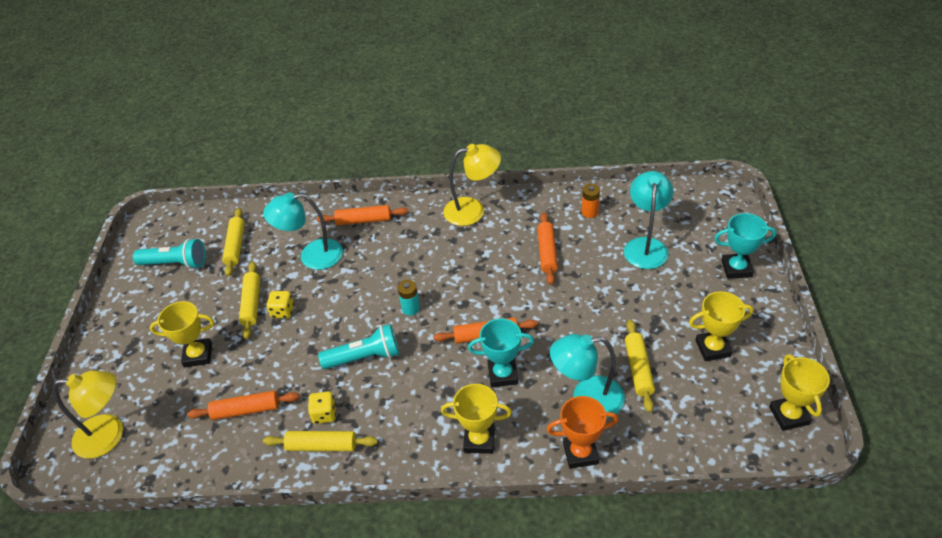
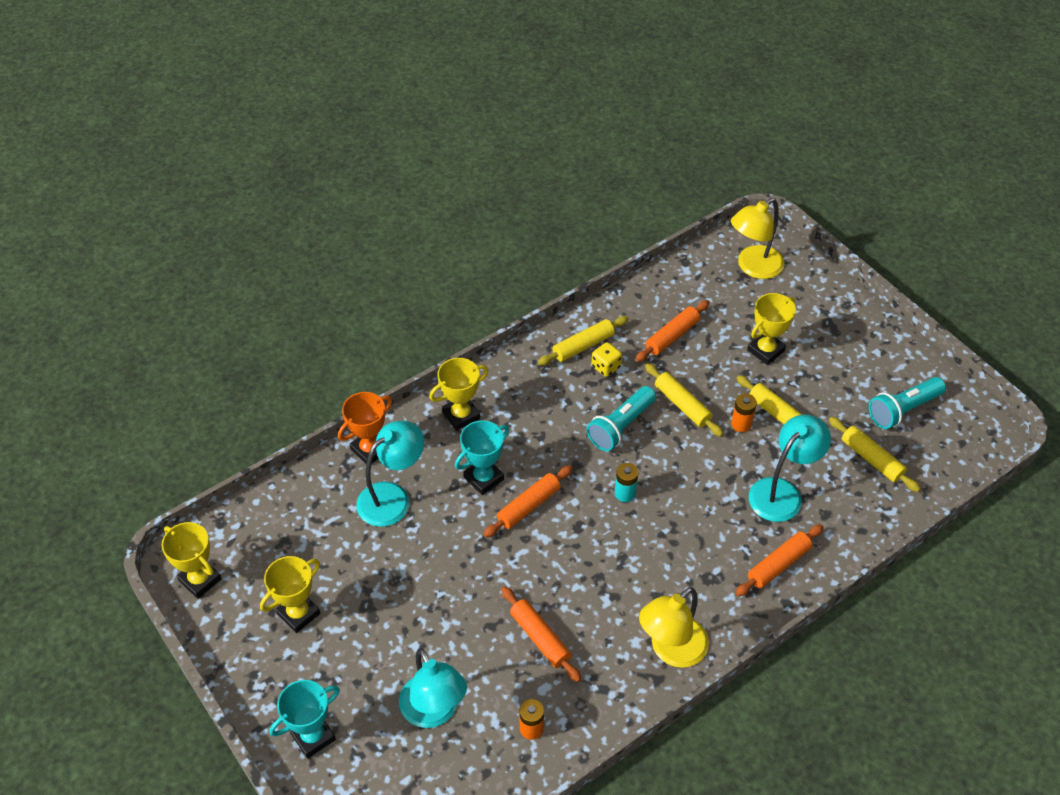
camera: 140 degrees right, 5 degrees up
(283, 311) = (741, 424): yellow dice -> orange battery
(638, 369) = (361, 551): yellow rolling pin -> yellow rolling pin (682, 405)

